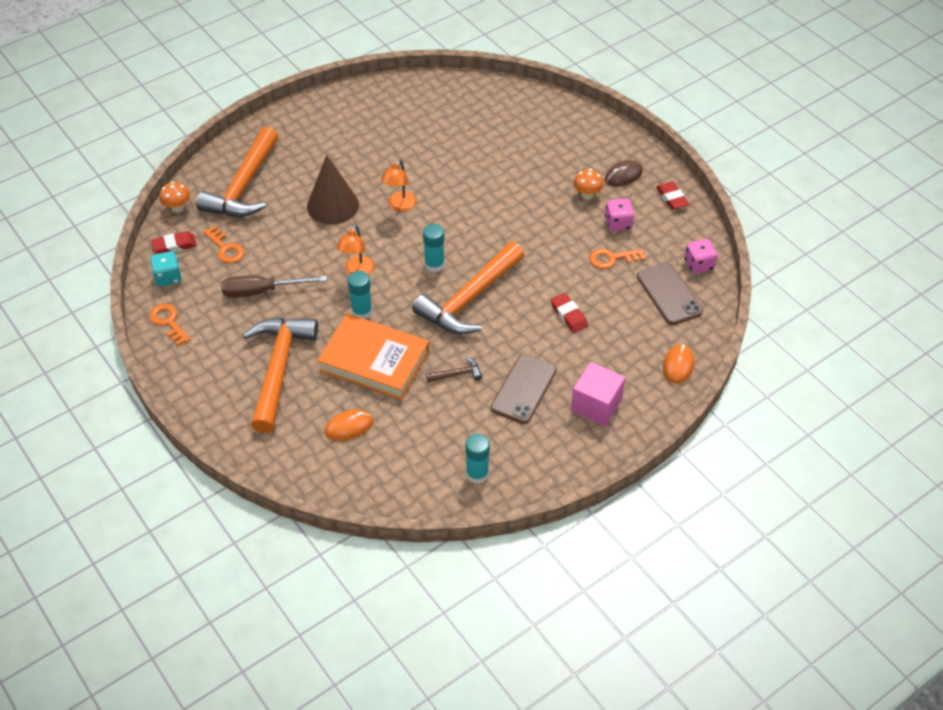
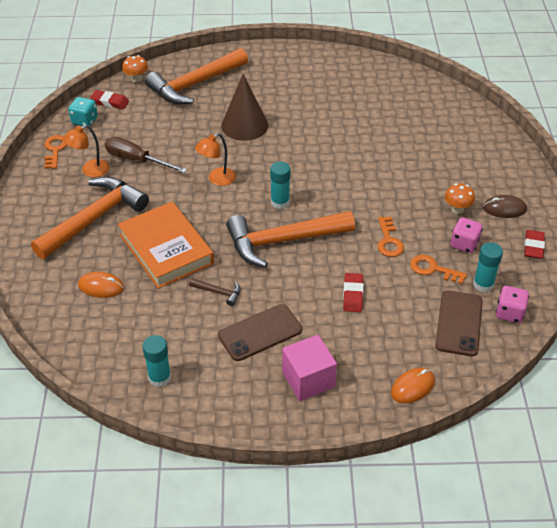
camera: 35 degrees right, 5 degrees down
(226, 248) = (141, 120): orange key -> orange key (388, 241)
(362, 311) = (192, 209): turquoise glue stick -> turquoise glue stick (483, 284)
(400, 206) = (294, 148): orange lamp -> orange lamp (90, 171)

